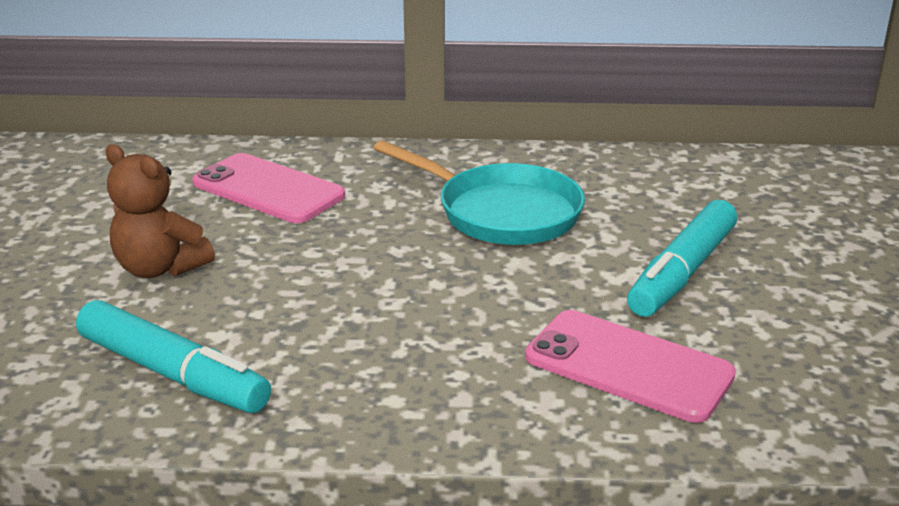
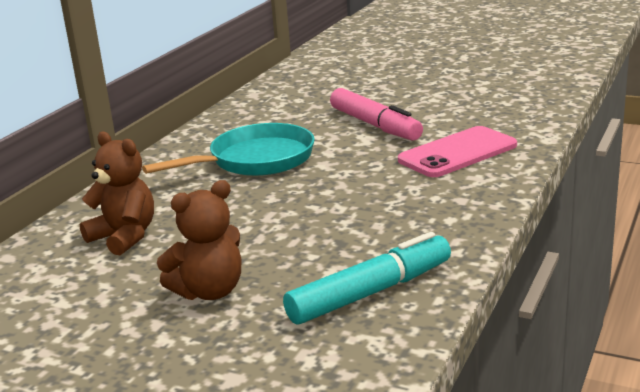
camera: 65 degrees left, 5 degrees down
(268, 189) = (124, 237): pink phone -> brown teddy bear
(682, 272) = (375, 125): turquoise marker -> pink marker

